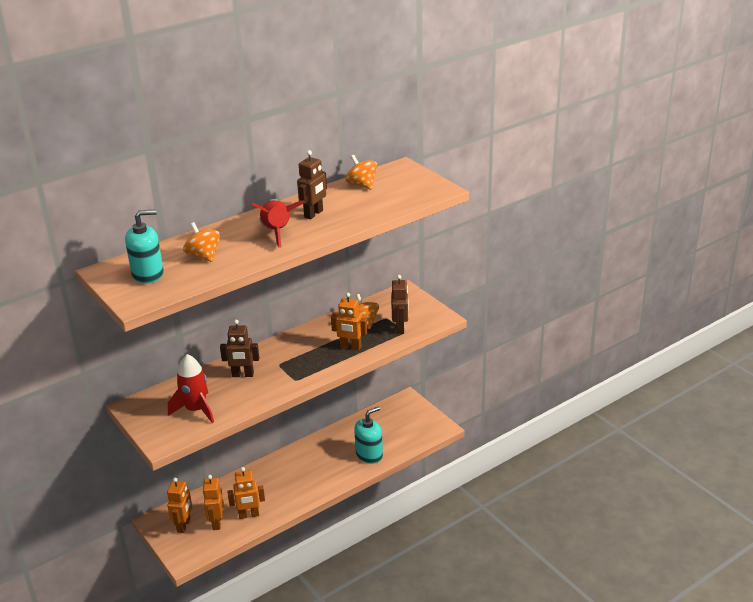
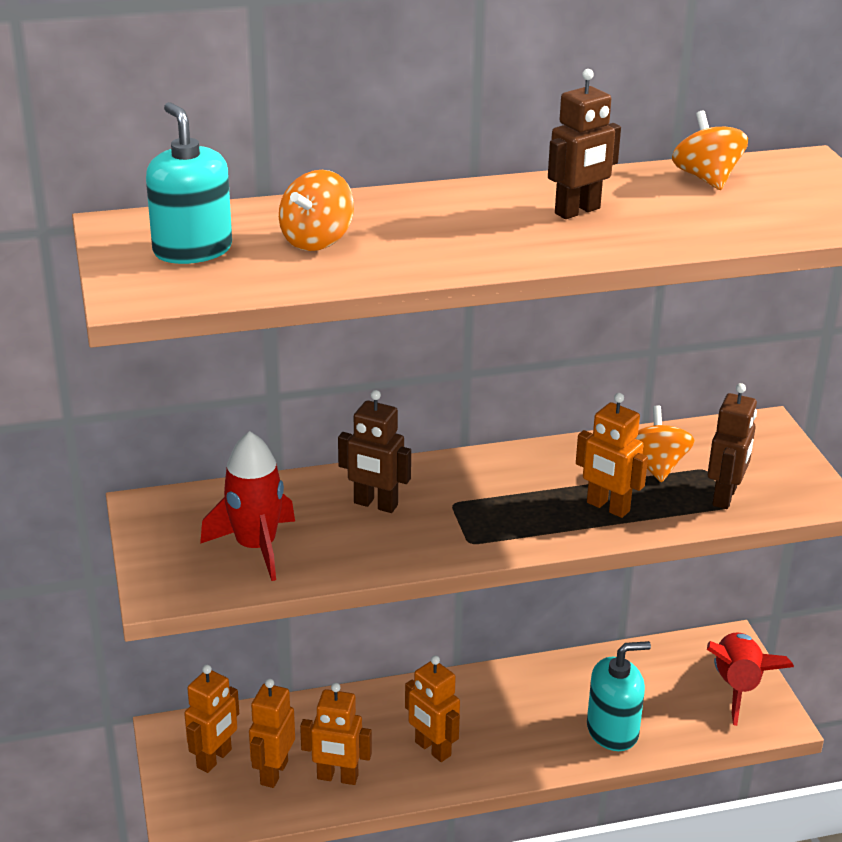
camera: 20 degrees right, 0 degrees up
(148, 274) = (192, 250): turquoise soap dispenser -> turquoise soap dispenser turned 120 degrees counterclockwise
(203, 256) = (317, 240): orange spinning top -> orange spinning top turned 135 degrees counterclockwise
(277, 232) = (485, 228): red rocket -> red rocket (737, 687)
(288, 488) = (432, 749): none -> orange robot

